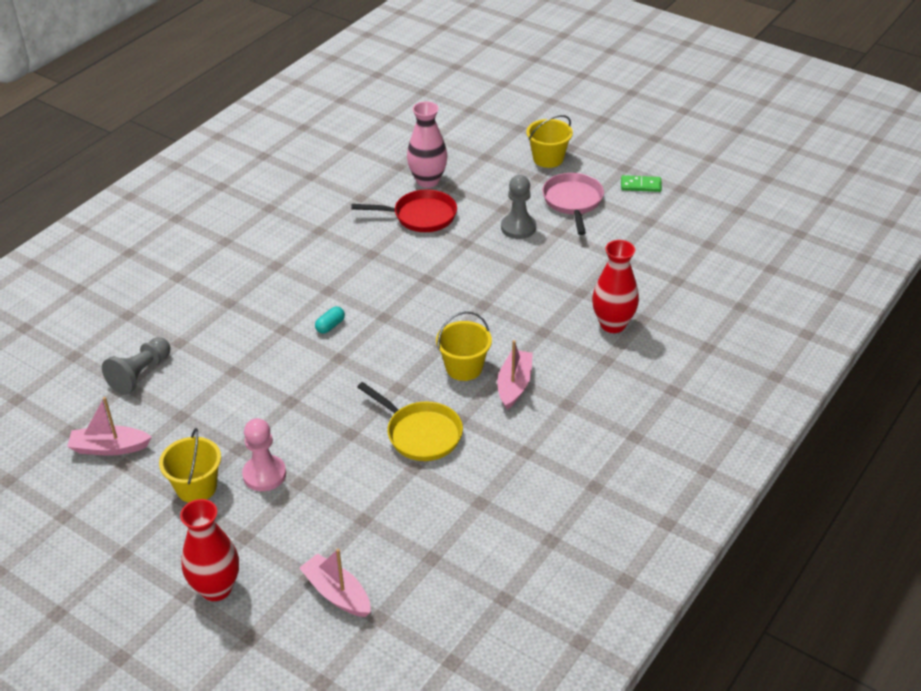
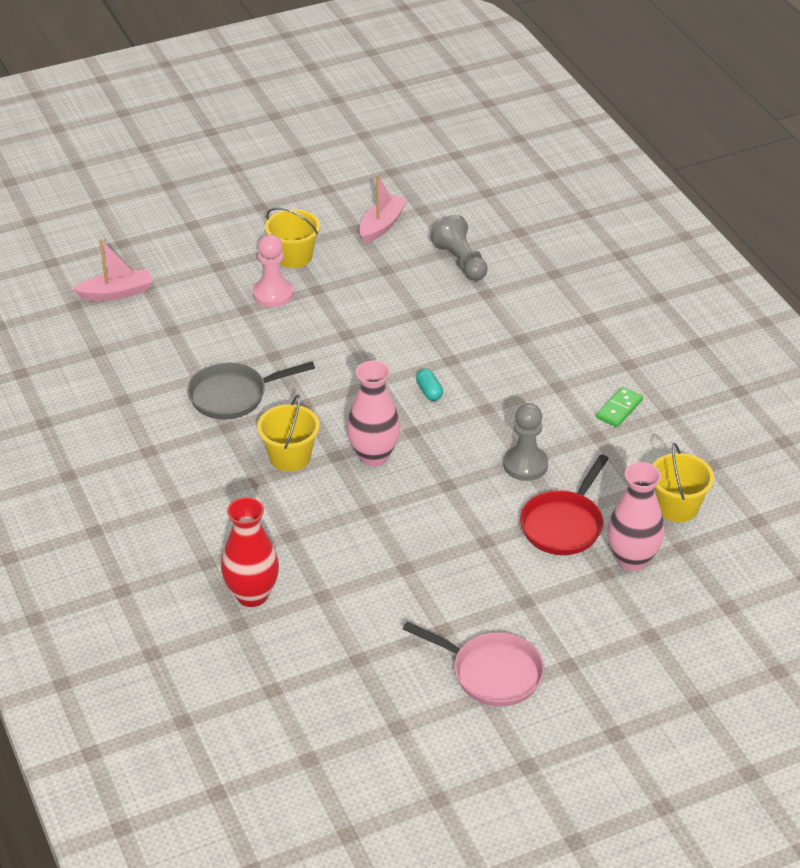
camera: 120 degrees right, 0 degrees up
(216, 588) = (182, 239): red vase -> none
(420, 434) = (233, 396): yellow pan -> grey pan
(426, 325) = (373, 456): none -> pink vase
(514, 385) = (235, 480): pink boat -> none
(518, 228) = (478, 598): grey pawn -> grey pawn (525, 465)
(548, 158) = (603, 696): yellow bucket -> yellow bucket (677, 507)
(641, 185) = (476, 760): green domino -> green domino (619, 409)

